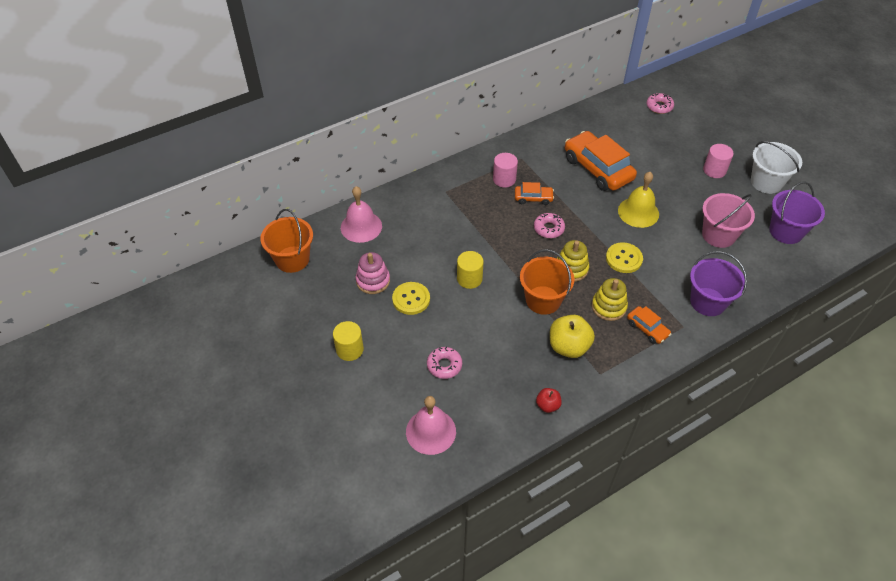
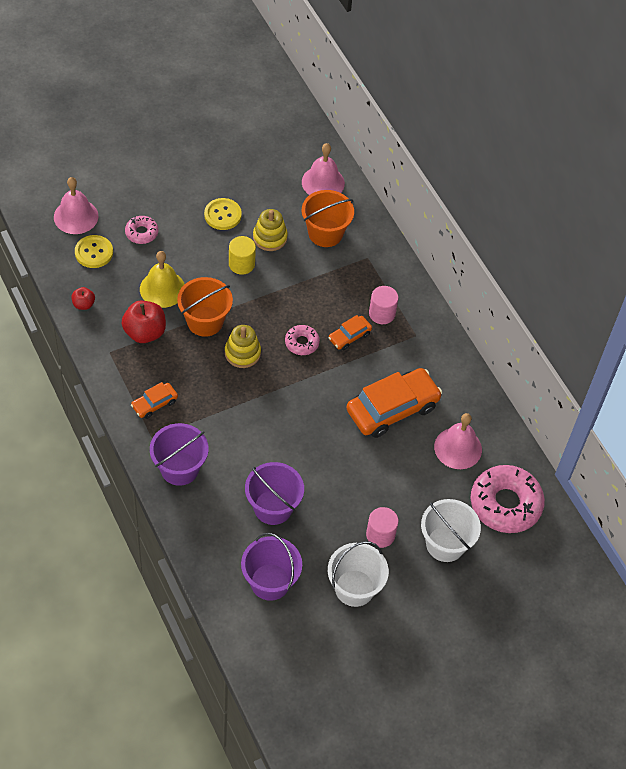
camera: 90 degrees right, 5 degrees up
(292, 259) = (285, 128): orange bucket -> orange bucket (325, 233)
(350, 349) = (172, 166): yellow cylinder -> none
(373, 281) = (250, 187): pink stacking toy -> none
(533, 198) = (349, 336): orange car -> orange car turned 45 degrees clockwise
(568, 347) = (145, 332): yellow apple -> red apple
(608, 307) = (187, 376): yellow stacking toy -> yellow stacking toy (270, 237)
(621, 131) = (458, 448): none -> pink bell
(624, 259) = (250, 404): yellow button -> yellow button (94, 252)
(638, 212) = (317, 434): yellow bell -> yellow bell (162, 289)
(659, 106) = (505, 504): pink donut -> pink donut, size x2.01
(706, 136) = (445, 544): none -> white bucket
(718, 235) = (273, 507): pink bucket -> purple bucket

